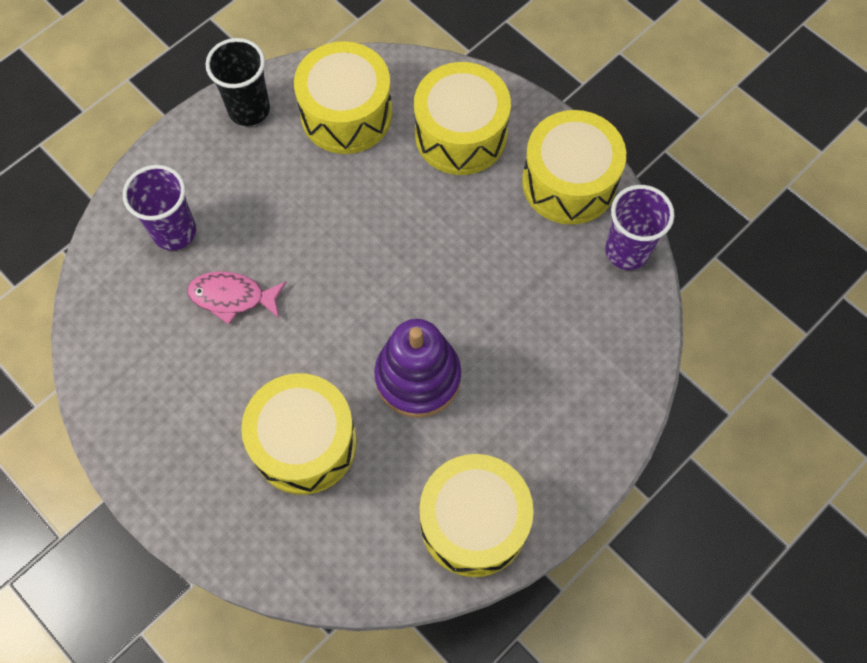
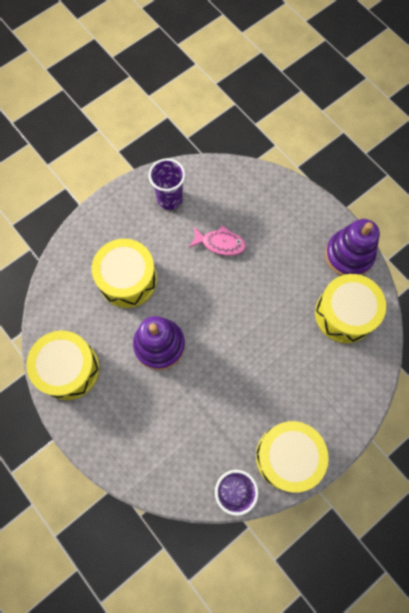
camera: 95 degrees right, 5 degrees up
(174, 232) = (264, 213): purple cup -> purple cup (170, 198)
(232, 297) = (220, 243): pink fish -> pink fish turned 90 degrees clockwise
(249, 109) = (349, 255): black cup -> purple stacking toy
(460, 134) = (327, 386): yellow drum -> none

